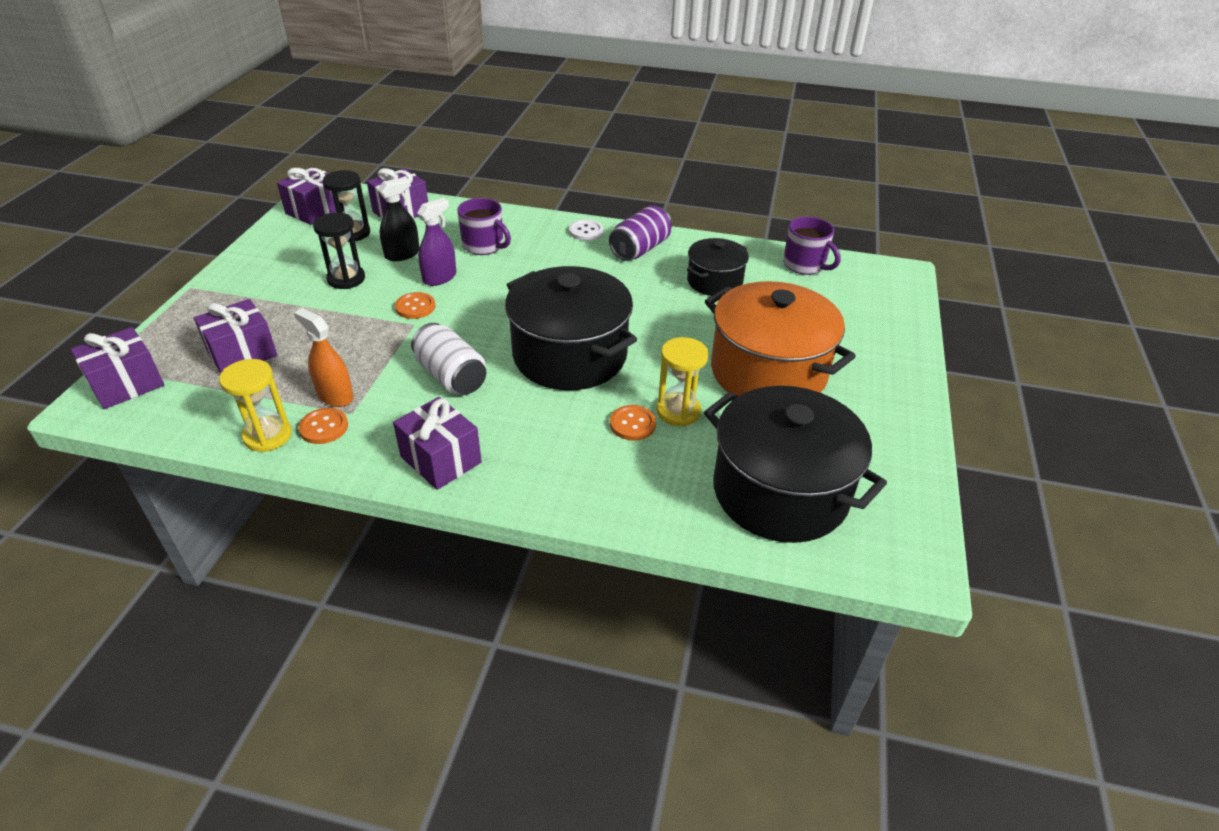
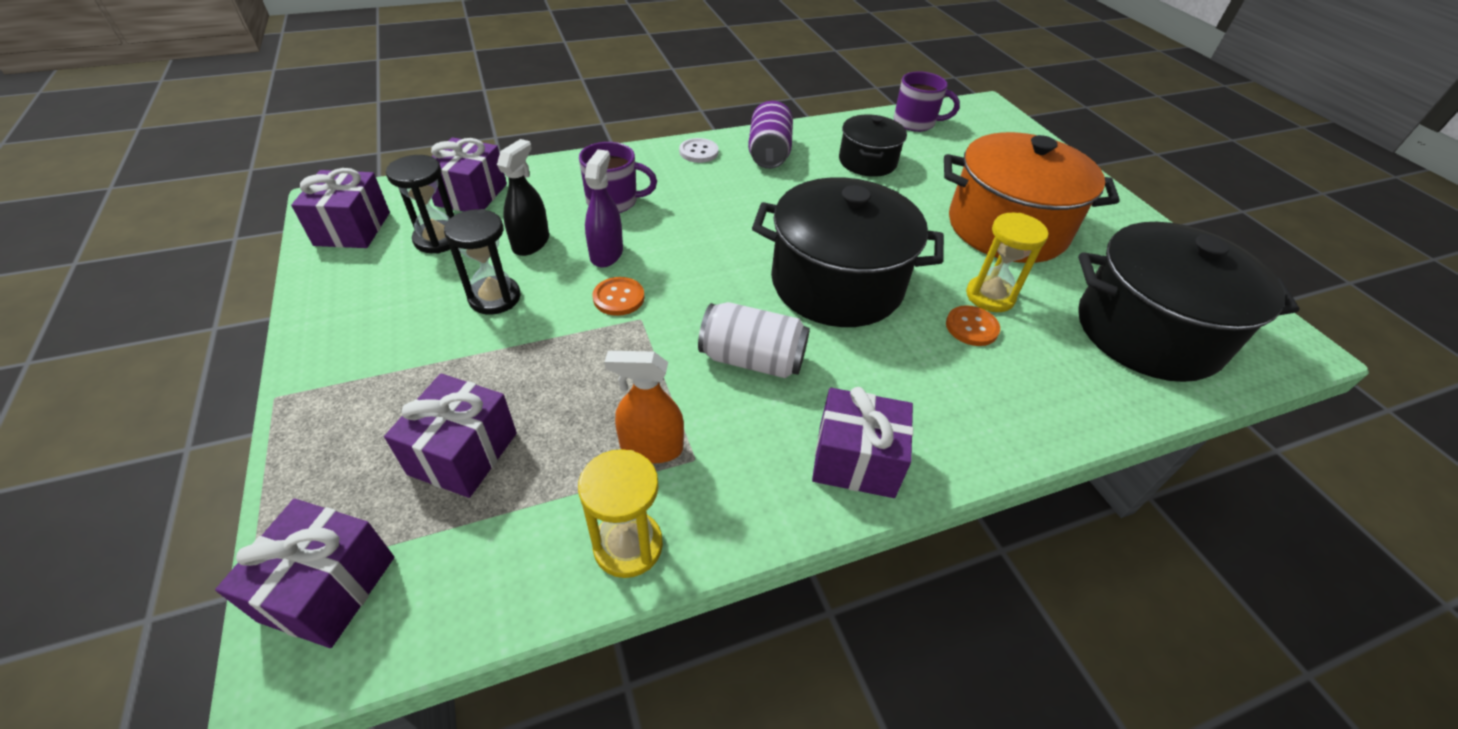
camera: 35 degrees left, 5 degrees up
(324, 427) = (685, 495): orange button -> none

